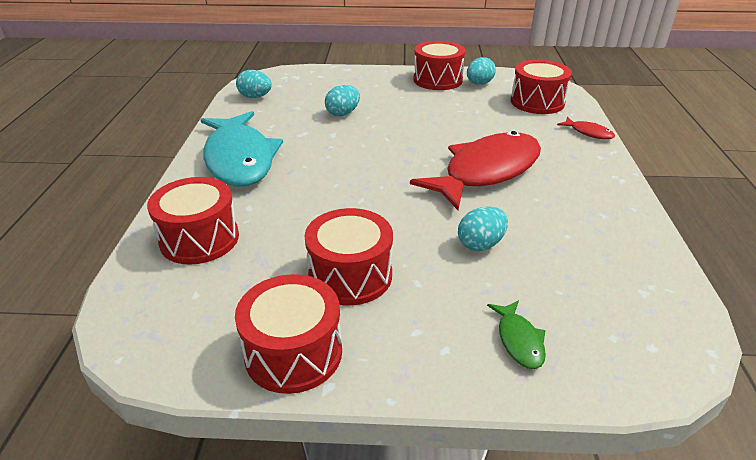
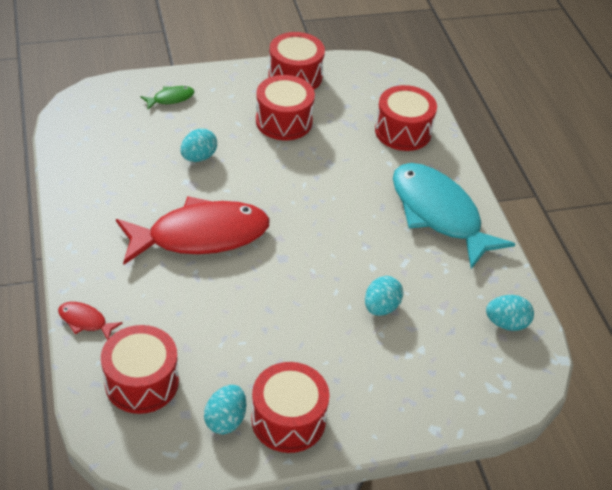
camera: 160 degrees right, 10 degrees up
(486, 171) = (200, 236): red fish -> red fish turned 135 degrees counterclockwise
(519, 340) = (170, 98): green fish -> green fish turned 90 degrees clockwise

